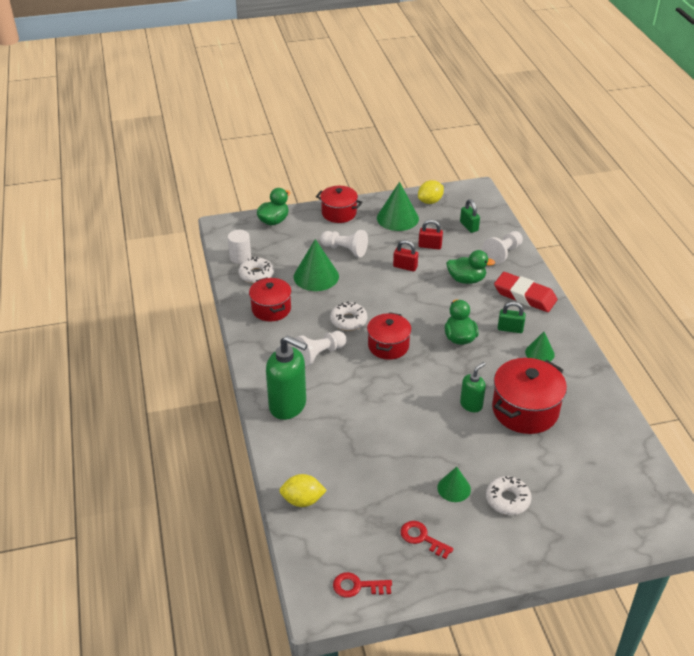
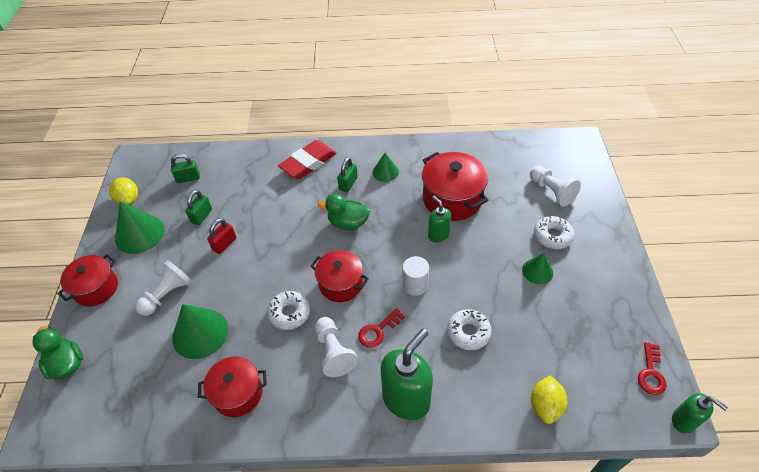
camera: 75 degrees left, 10 degrees up
(240, 257) = (119, 418): white cylinder -> white cylinder (415, 285)
(256, 274) = (165, 402): white donut -> white donut (468, 332)
(311, 611) = (684, 421): none -> green soap dispenser
(422, 538) = (594, 308): red key -> red key (378, 331)
(430, 246) = (202, 216): red padlock -> green padlock
(466, 280) = (267, 199): green duck -> none
(502, 254) = (243, 163): white pawn -> white pawn (551, 191)

